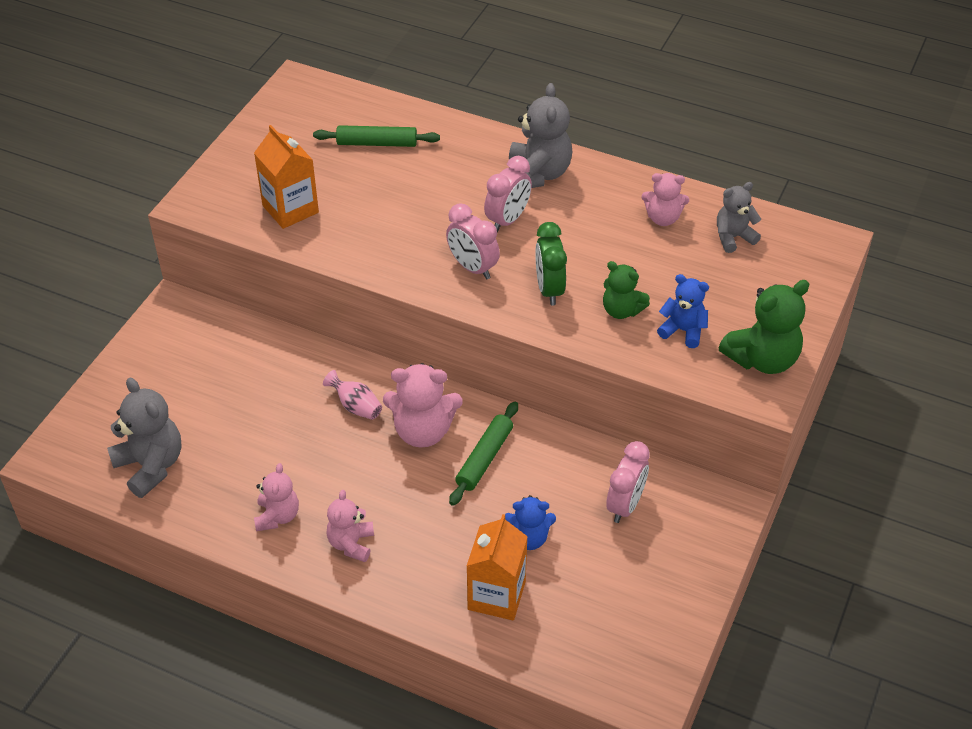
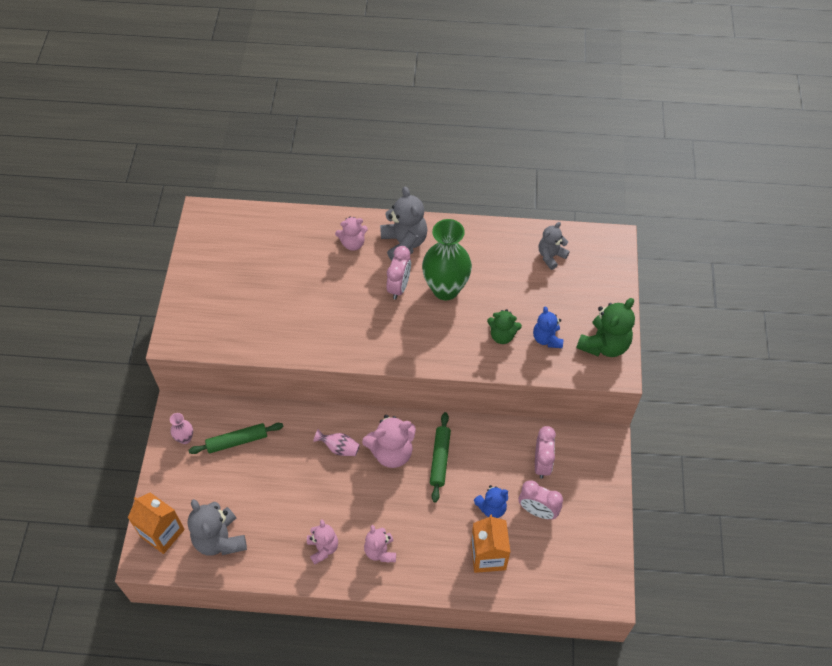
camera: 20 degrees left, 10 degrees up
(151, 466) = (220, 539): grey teddy bear -> grey teddy bear turned 150 degrees counterclockwise
(166, 340) = (185, 438): none -> pink vase
(290, 209) = (246, 323): orange carton -> orange carton (162, 533)
(377, 143) = (282, 250): green rolling pin -> green rolling pin (237, 441)
(472, 268) = (391, 332): pink clock -> pink clock (537, 511)
(549, 289) = (449, 334): green clock -> none
(569, 238) = (445, 289): none -> green vase
(663, 218) = (500, 254): pink teddy bear -> pink teddy bear (353, 243)
(683, 330) = (547, 339): blue teddy bear -> blue teddy bear turned 105 degrees counterclockwise

